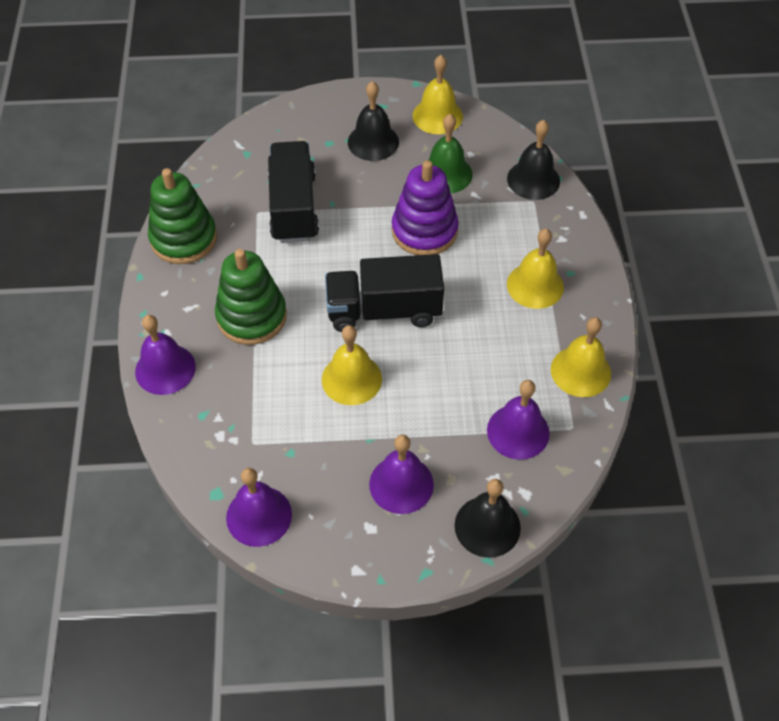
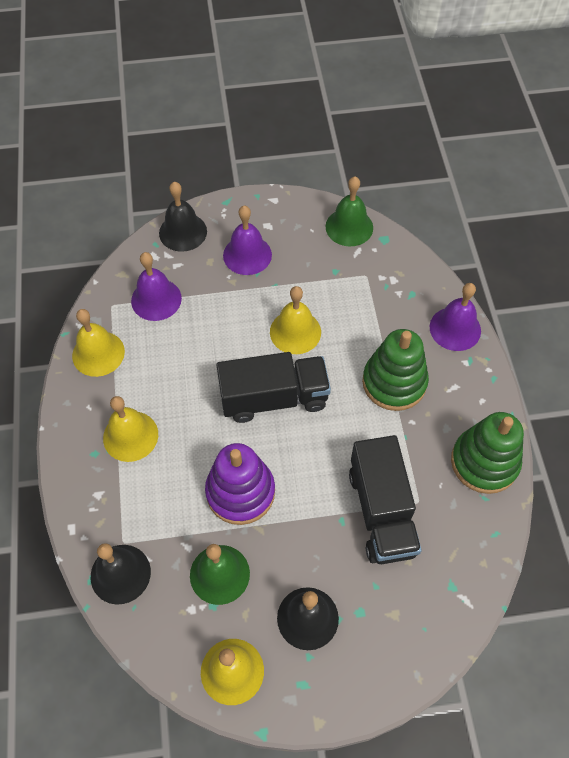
camera: 175 degrees right, 5 degrees up
(259, 516) = (349, 227): purple bell -> green bell

